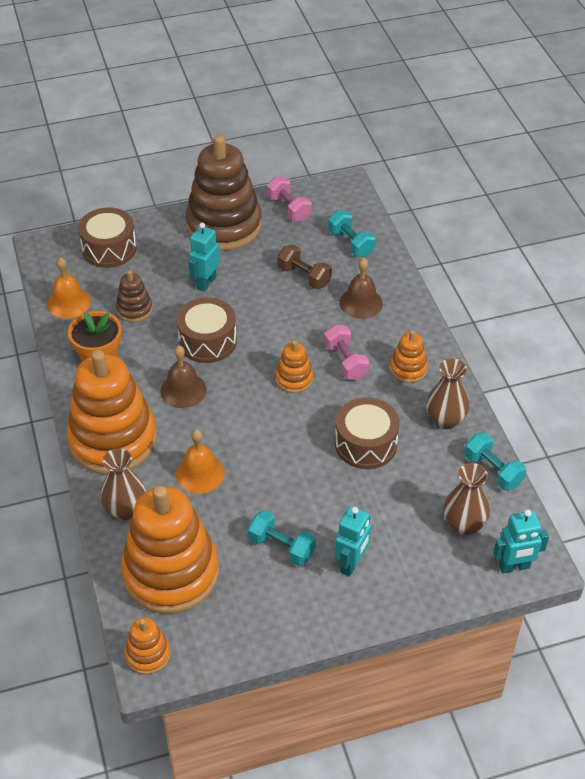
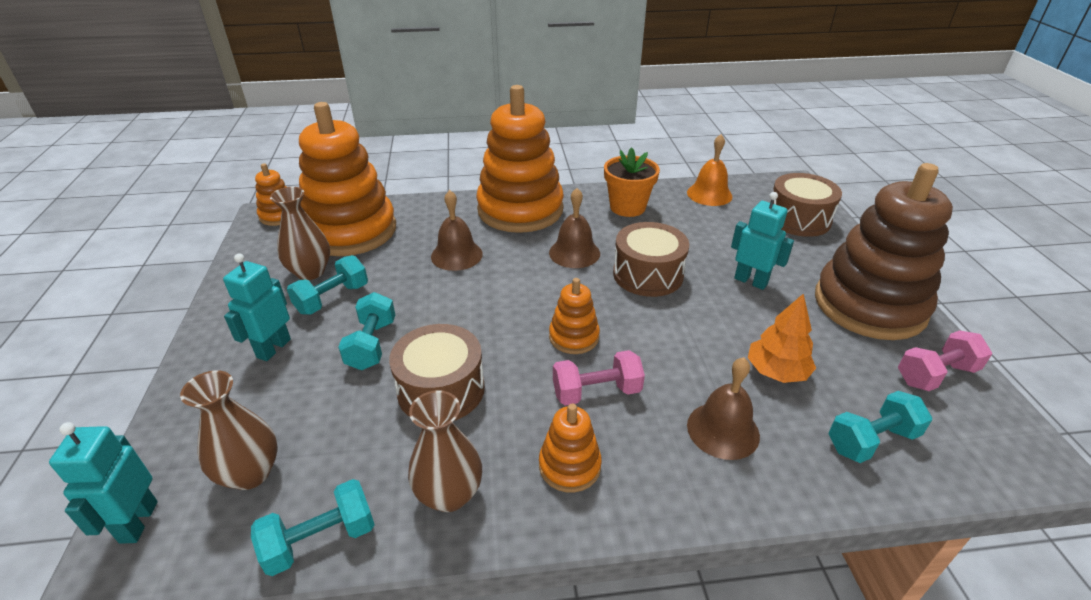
camera: 100 degrees right, 10 degrees down
(126, 510) = (434, 213): brown vase -> brown vase (310, 272)
(134, 309) = (700, 230): brown stacking toy -> none
(200, 473) = (456, 255): orange bell -> brown bell
(304, 276) = (776, 372): brown dumbbell -> orange tree
(331, 499) = (372, 344): none -> turquoise dumbbell
(351, 564) = (273, 348): turquoise robot -> turquoise robot turned 75 degrees clockwise

